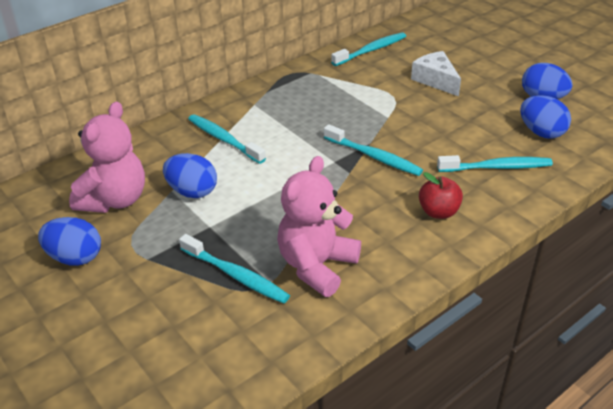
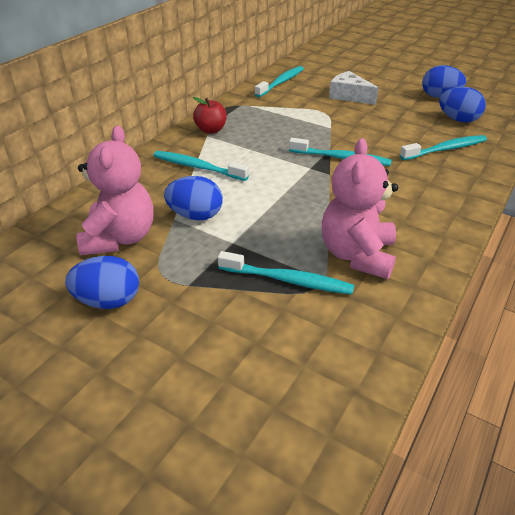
camera: 20 degrees left, 0 degrees up
(438, 212) = (426, 190): red apple -> red apple (211, 130)

